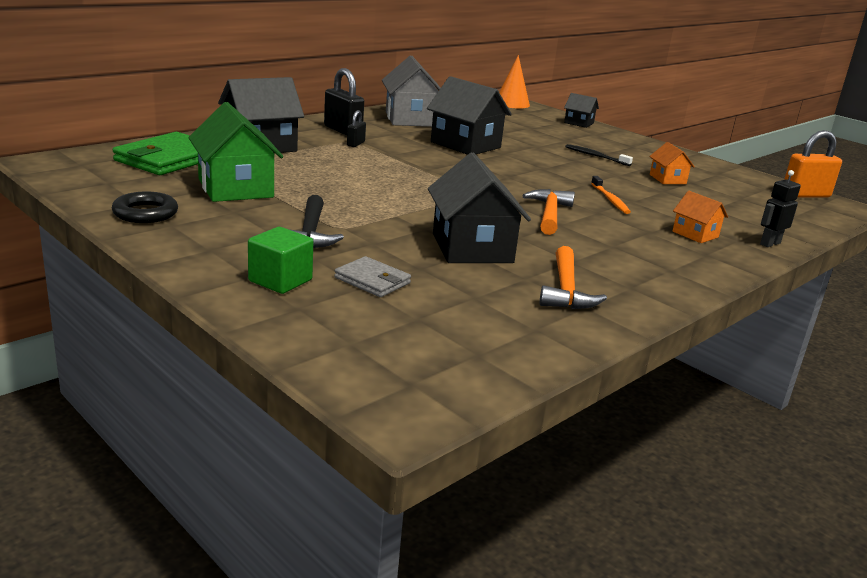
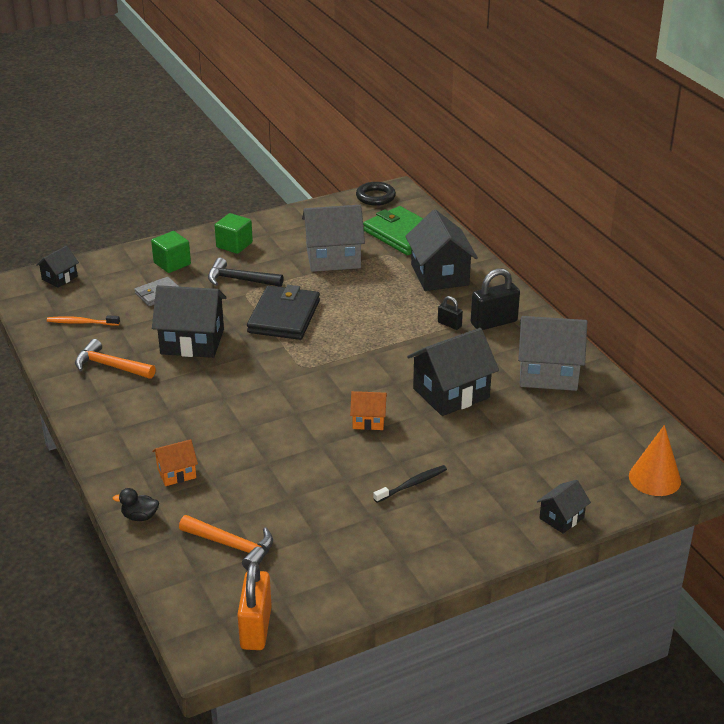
camera: 110 degrees right, 10 degrees up
(145, 213) = (290, 225): black ring -> black ring (375, 197)
(210, 243) = (234, 245): none -> green cube
(235, 188) = (333, 258): green house -> grey house
(365, 372) = (59, 278): none -> black house
(384, 206) = (284, 316): none -> black wallet
(549, 214) = (246, 397): orange hammer -> orange hammer (232, 546)
(610, 200) = (273, 447): orange toothbrush -> orange toothbrush (81, 322)
(667, 179) = (327, 517): orange house -> orange house (368, 421)
(769, 243) = (140, 516): black robot -> black duck

